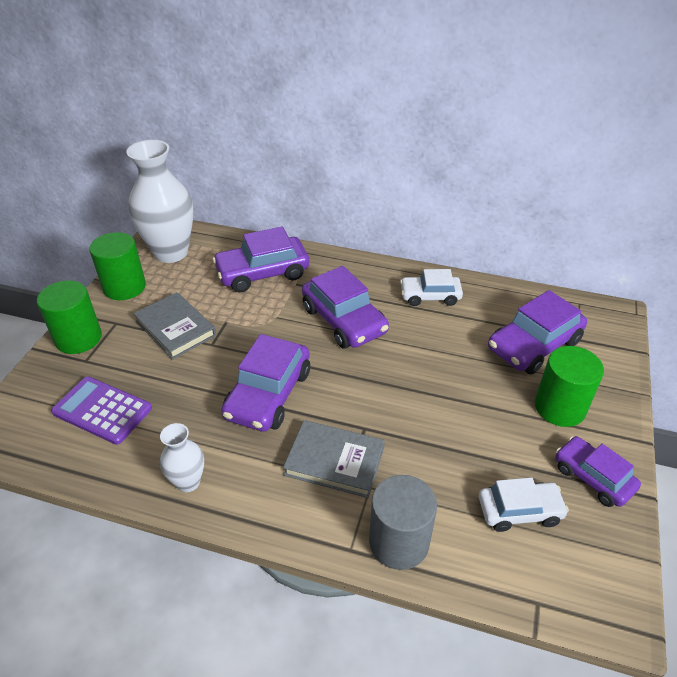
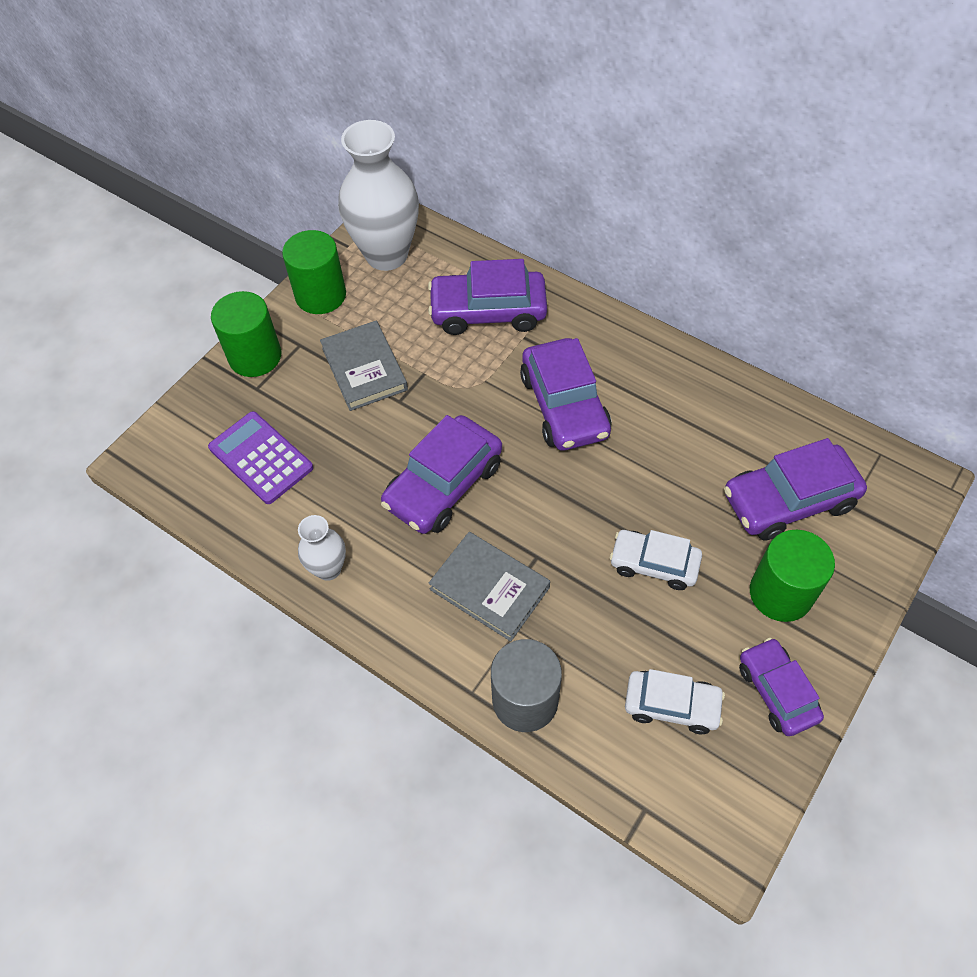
camera: 20 degrees right, 15 degrees up
(430, 296) = (686, 396): white car -> white car (654, 564)

